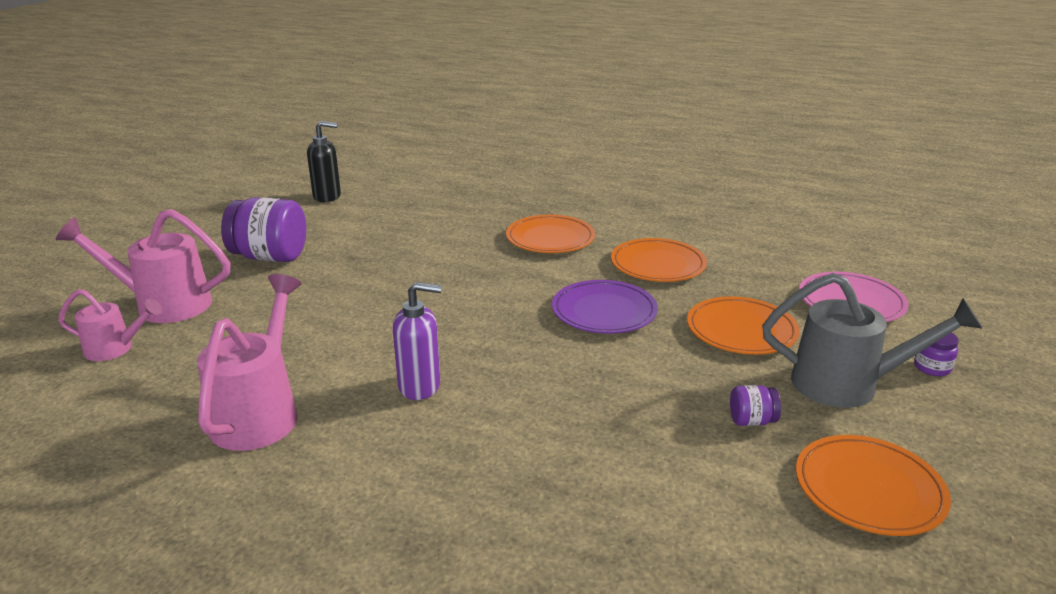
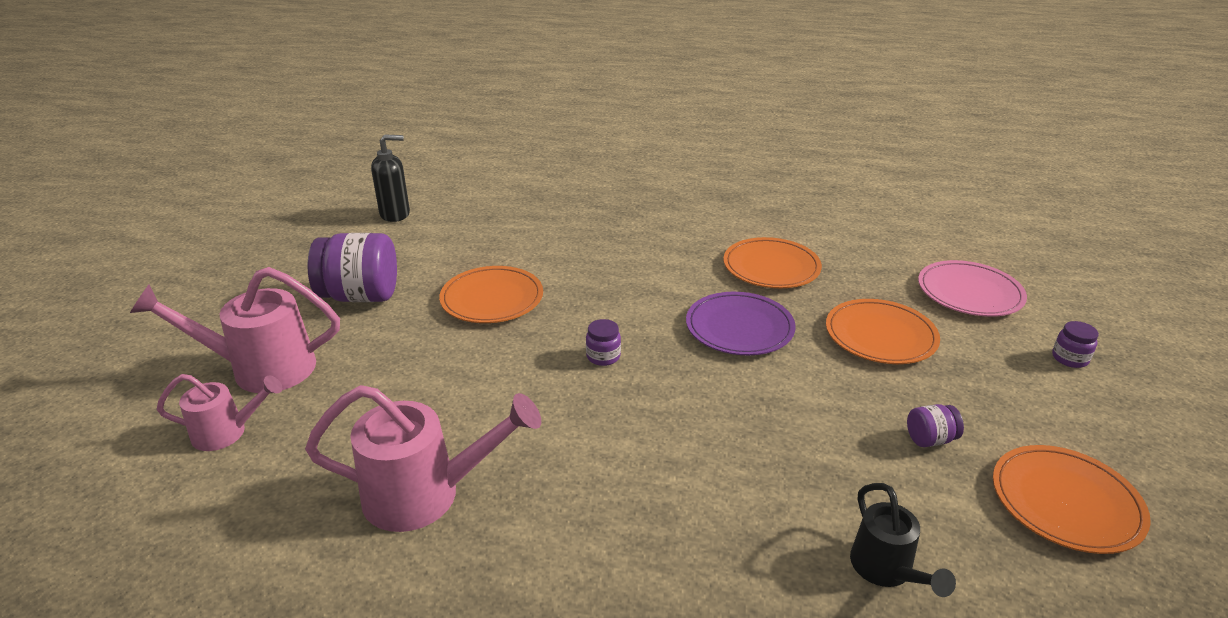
camera: 10 degrees left, 5 degrees up
(260, 413) = (425, 494): pink watering can -> pink watering can turned 90 degrees clockwise
(420, 386) = (586, 439): purple soap dispenser -> none
(464, 323) = (603, 356): none -> purple jar
(550, 238) = (652, 246): orange plate -> orange plate (492, 299)
(657, 523) = (886, 570): none -> black watering can
(847, 385) = (1002, 387): grey watering can -> none

